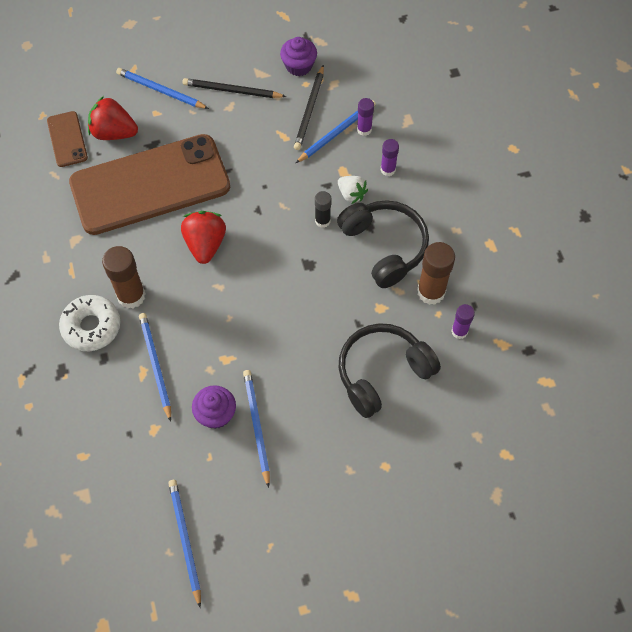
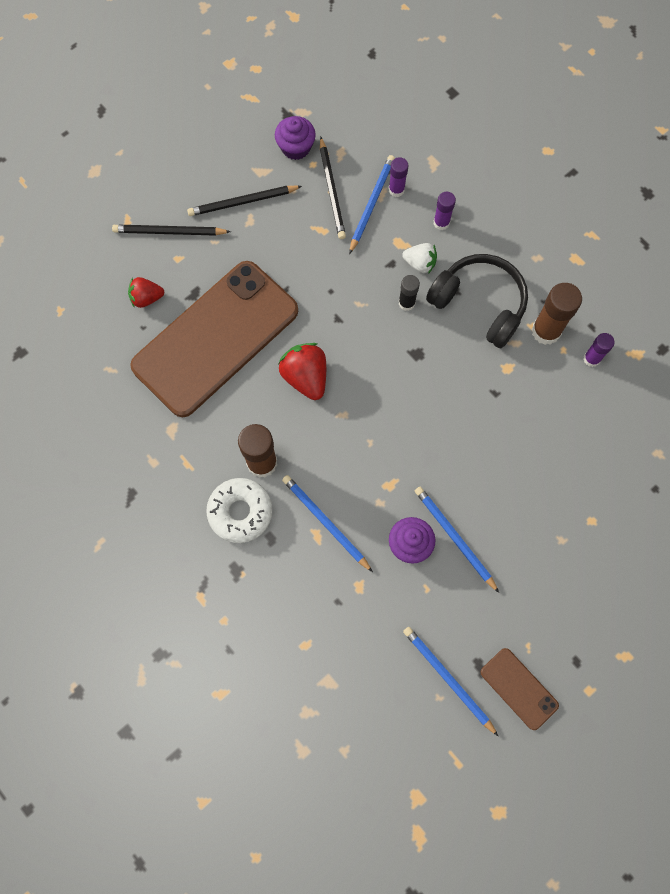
camera: 25 degrees left, 10 degrees up
(67, 139) = (102, 325): brown phone -> brown phone (519, 688)
(114, 132) = (146, 298): red strawberry -> red strawberry, size x0.63
(161, 91) = (170, 232): blue pencil -> black pencil
(383, 373) = (543, 432): black headphones -> none

